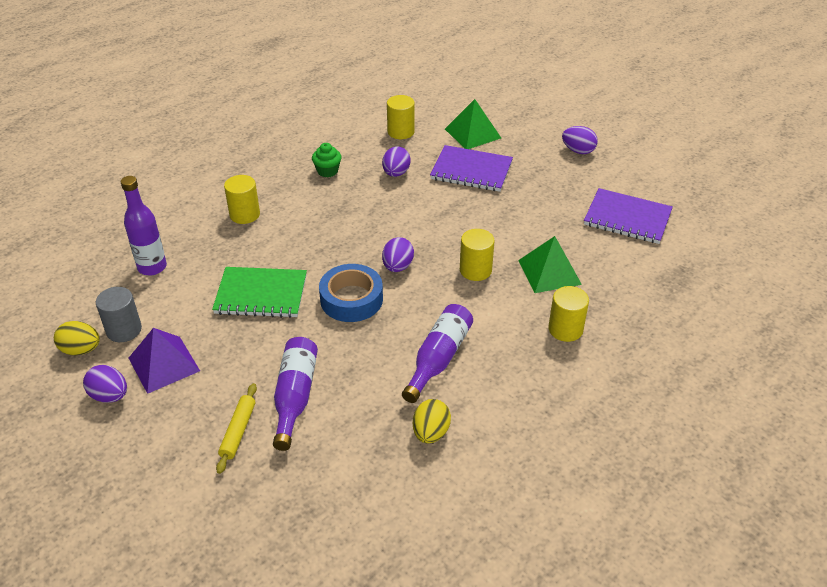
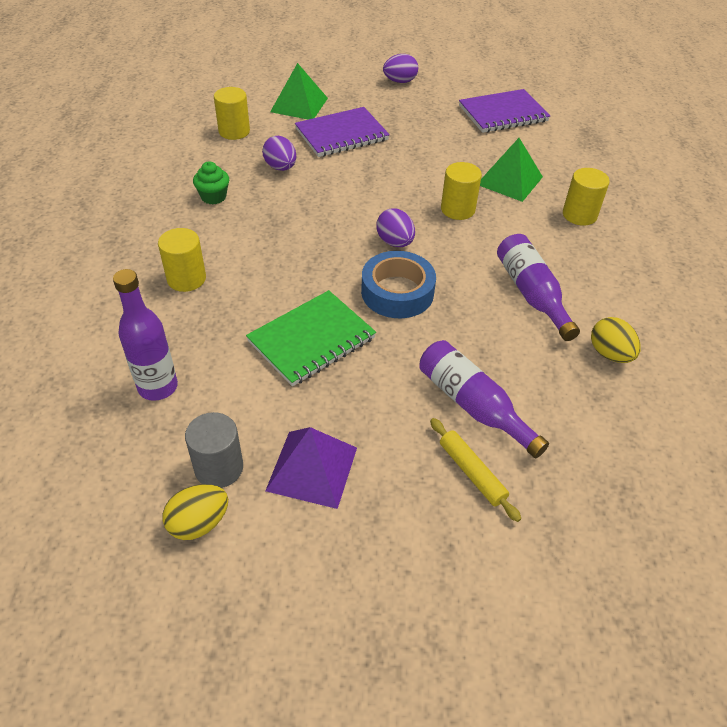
camera: 45 degrees left, 5 degrees up
(109, 396) = (301, 542): purple egg -> none

